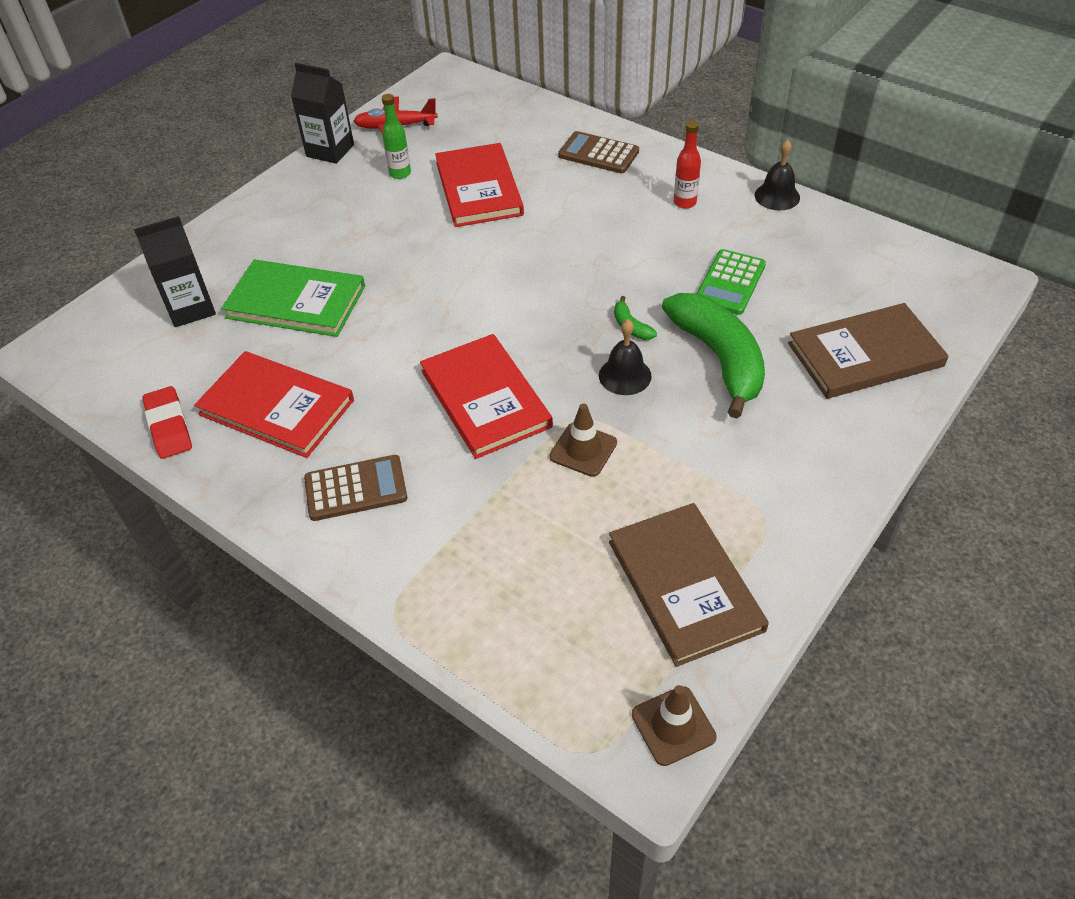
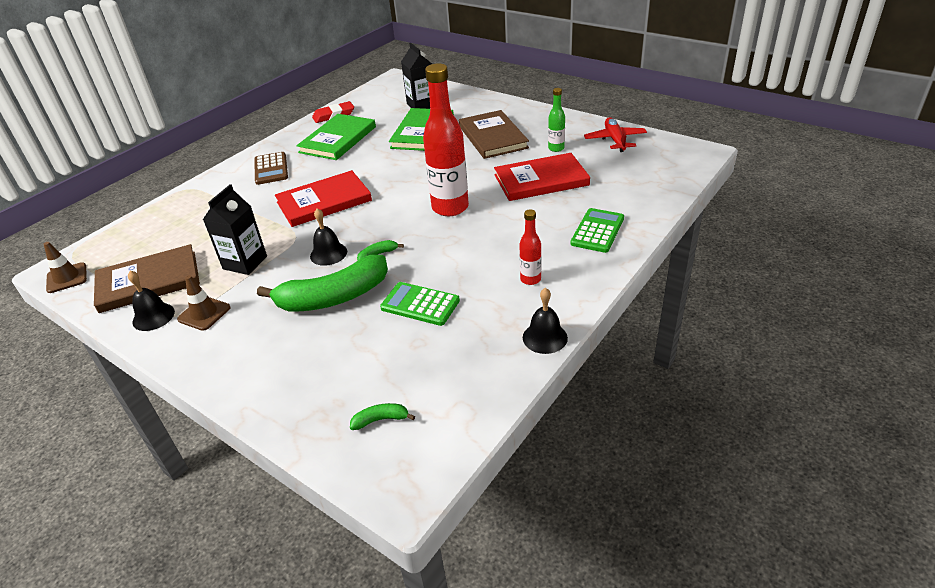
camera: 90 degrees right, 10 degrees down
(277, 407) = (338, 139): red book -> green book
(330, 150) = (579, 121): black carton -> black carton (245, 262)
(529, 265) = (450, 208): none -> red bottle
(583, 450) = (268, 240): brown traffic cone -> brown traffic cone (204, 313)
(598, 154) = (597, 231): brown calculator -> green calculator
(768, 551) = (153, 316): none -> black bell
(865, 355) = (316, 381): brown book -> brown book (492, 137)
(907, 300) = (381, 420): none -> green banana

